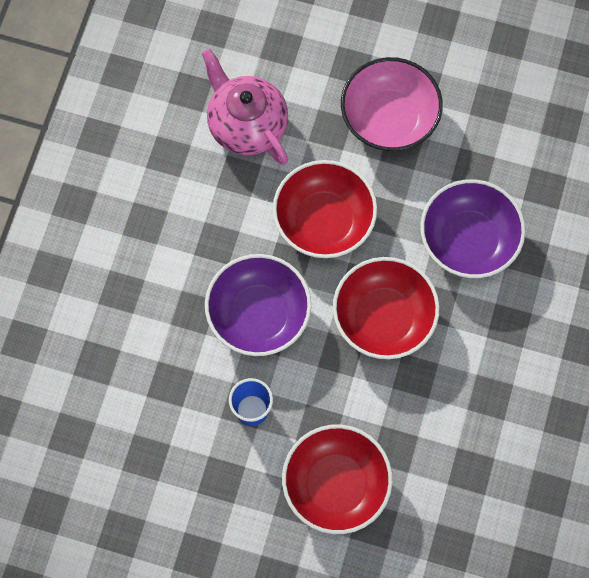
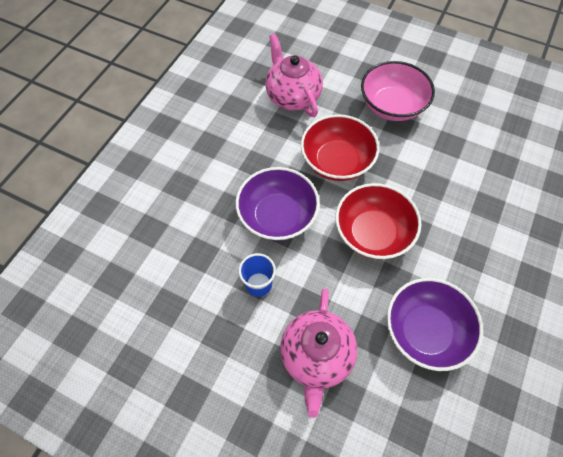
camera: 10 degrees right, 10 degrees down
(336, 485) = (316, 356): red bowl -> pink teapot
(468, 240) = (443, 189): purple bowl -> purple bowl (425, 331)

